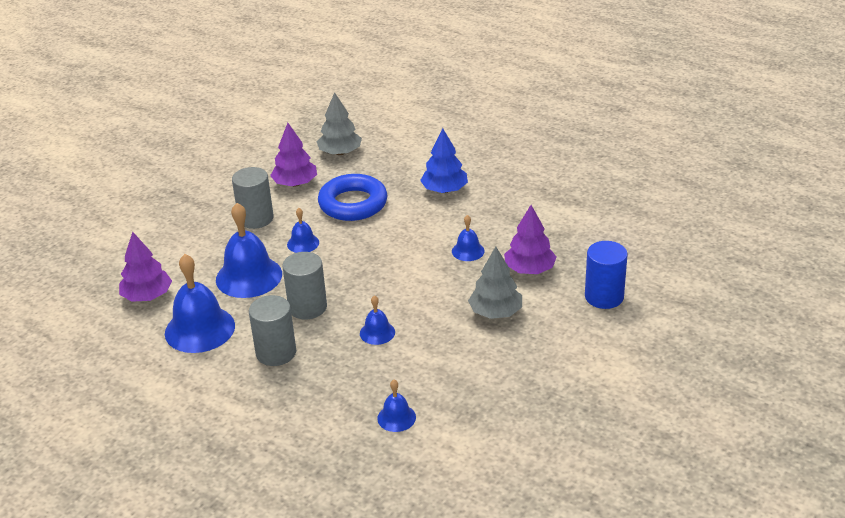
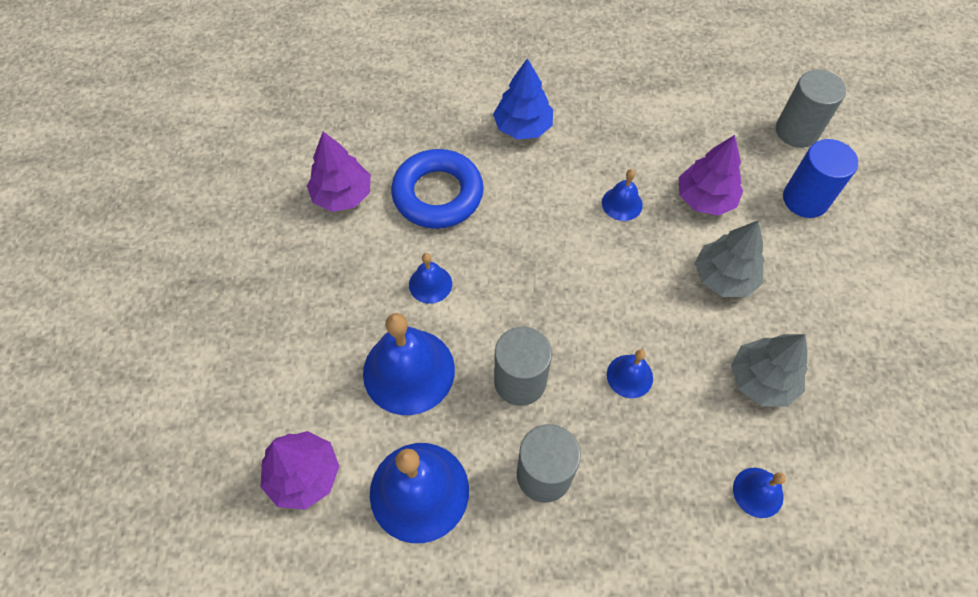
camera: 35 degrees left, 25 degrees up
(256, 218) = (339, 273): grey cylinder -> grey cylinder (796, 131)
(340, 152) = (357, 123): grey tree -> grey tree (762, 380)

